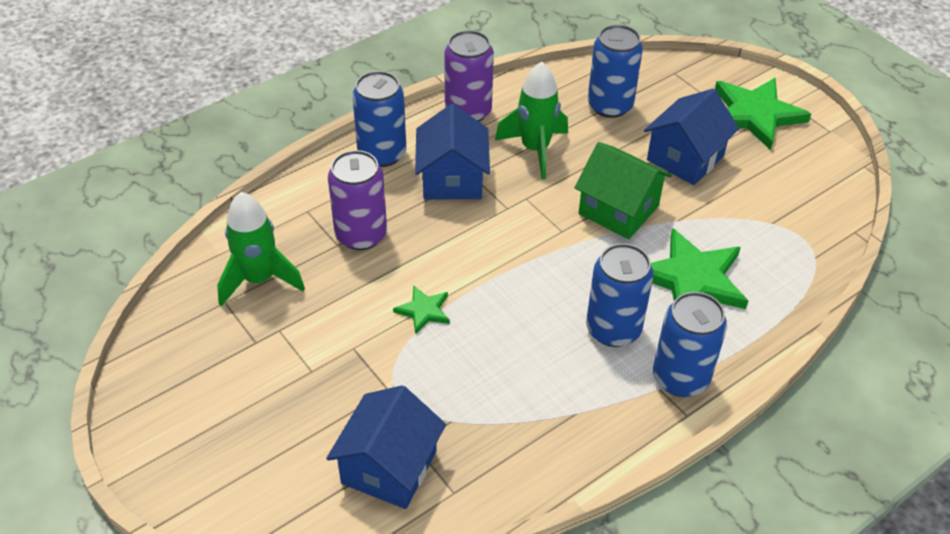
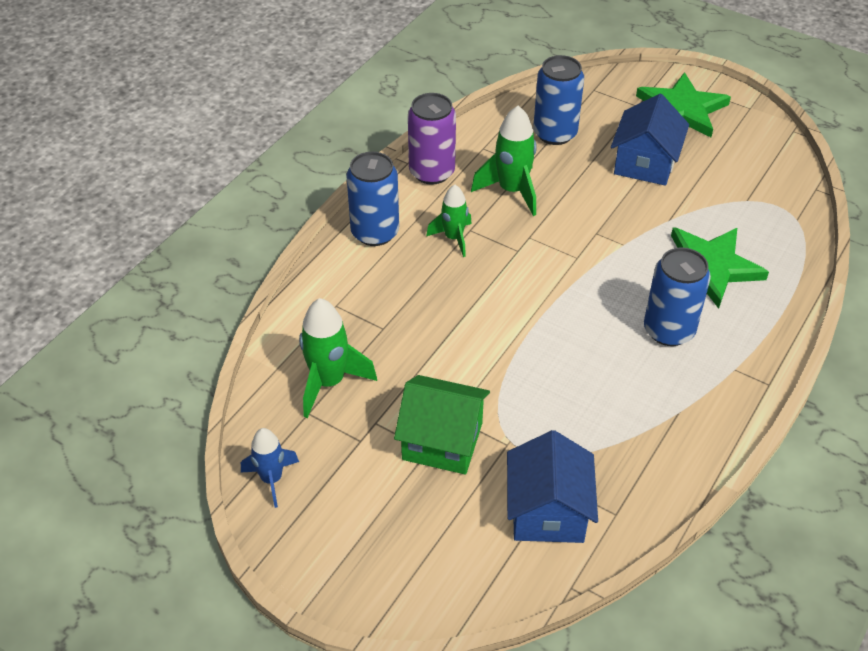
camera: 20 degrees left, 0 degrees up
(157, 352) = (271, 479): none -> blue rocket
(361, 235) = (400, 313): purple can -> none
(423, 311) = (497, 364): green star -> none
(452, 179) = (453, 238): blue house -> green rocket
(618, 210) = (614, 225): green house -> green house (442, 441)
(680, 378) = (746, 354): blue can -> none

